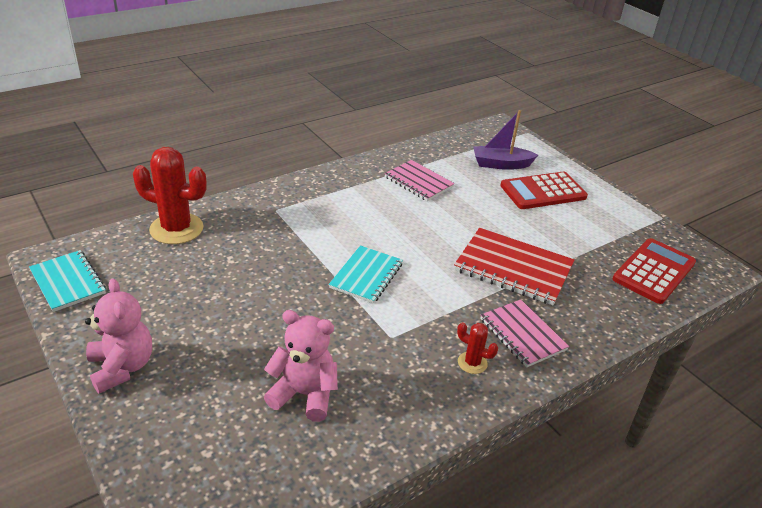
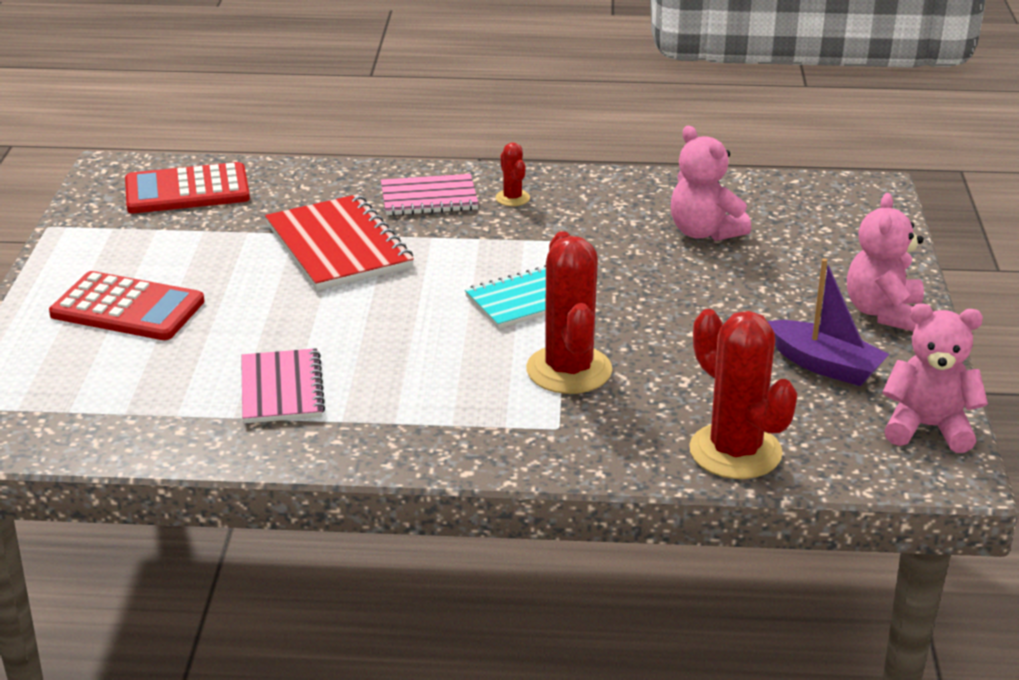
camera: 140 degrees left, 5 degrees down
(68, 282) = (927, 427): turquoise notebook -> pink teddy bear
(298, 241) = (569, 370): none -> red cactus
(501, 164) = (105, 368): purple boat -> purple boat (825, 365)
(522, 334) = (429, 198): pink notebook -> pink notebook turned 75 degrees clockwise

